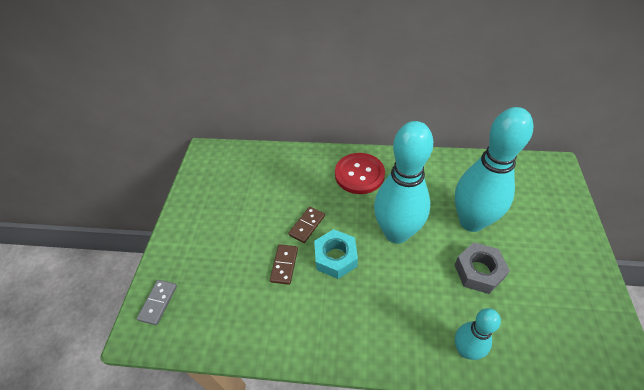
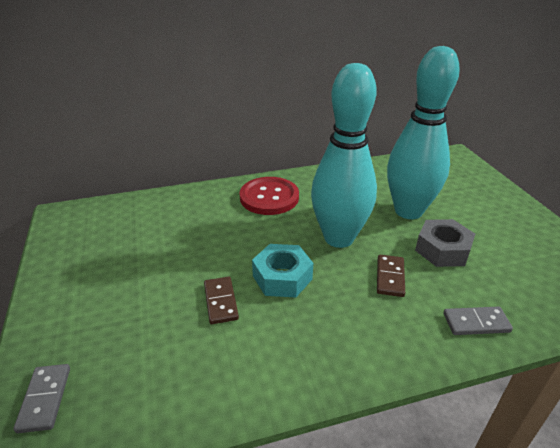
camera: 25 degrees left, 15 degrees down
(307, 225) = (231, 255): brown domino -> brown domino (390, 277)
(465, 350) = (476, 323): turquoise bowling pin -> grey domino

